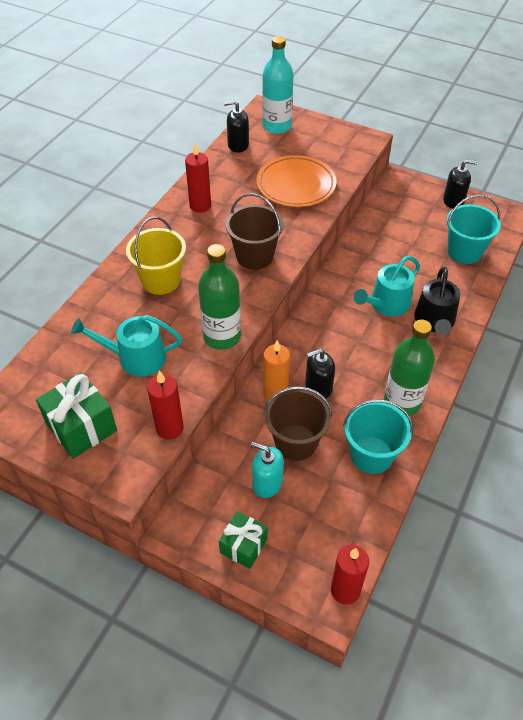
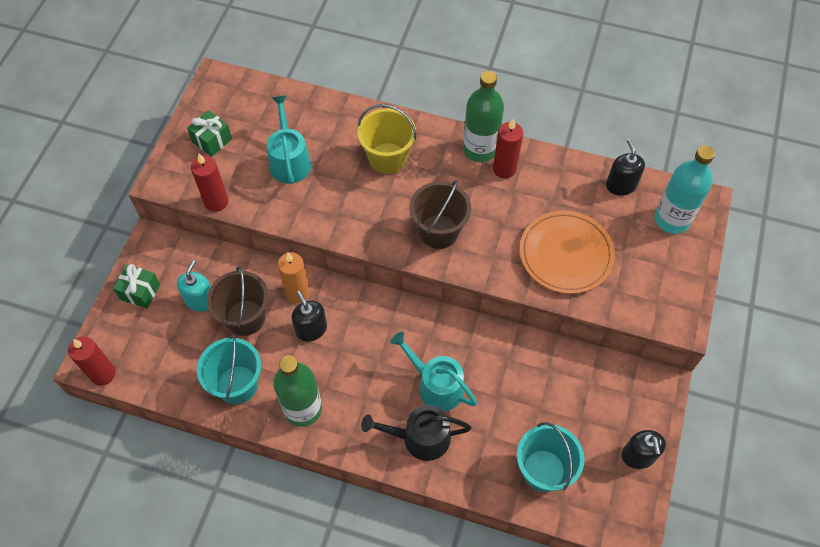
camera: 80 degrees right, 10 degrees up
(81, 427) = (212, 140): green gift -> green gift, size x0.65
(222, 336) = (324, 222): green bottle -> green bottle (480, 149)

